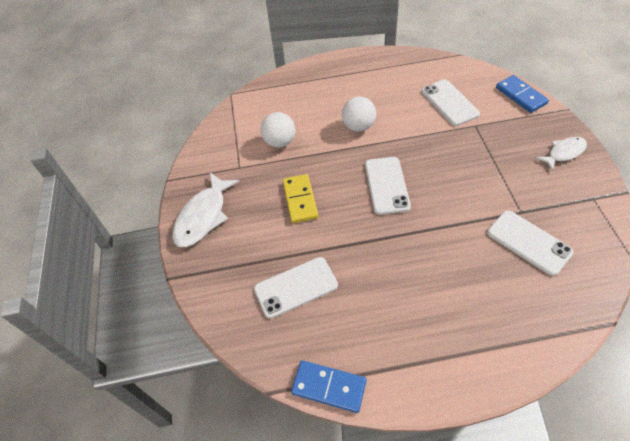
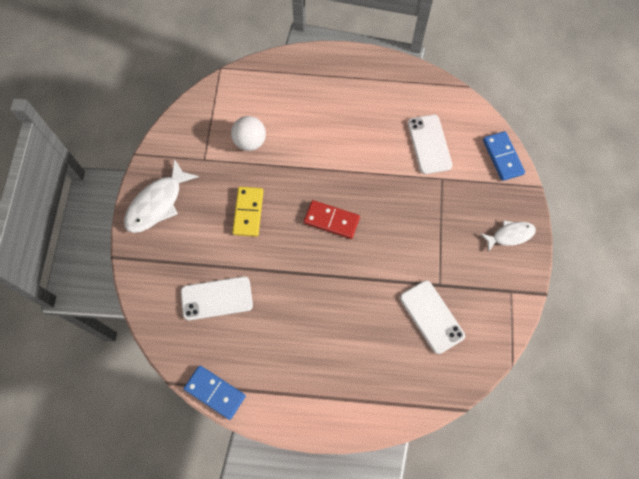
camera: 10 degrees right, 15 degrees up
(358, 126) = (330, 146): white ball -> none
(386, 185) = (331, 220): white phone -> red domino

